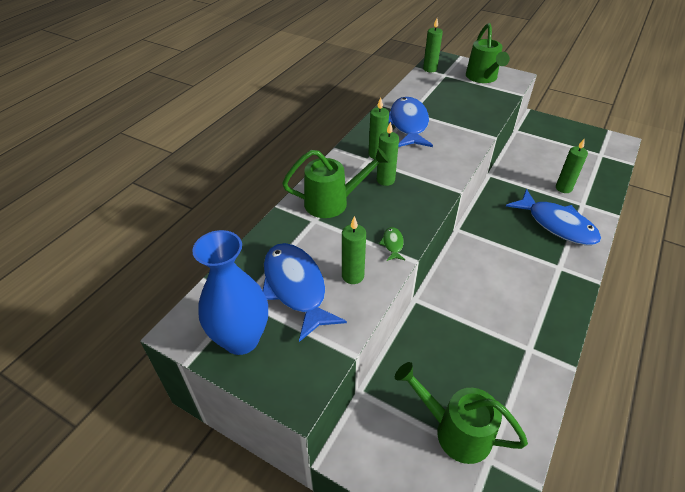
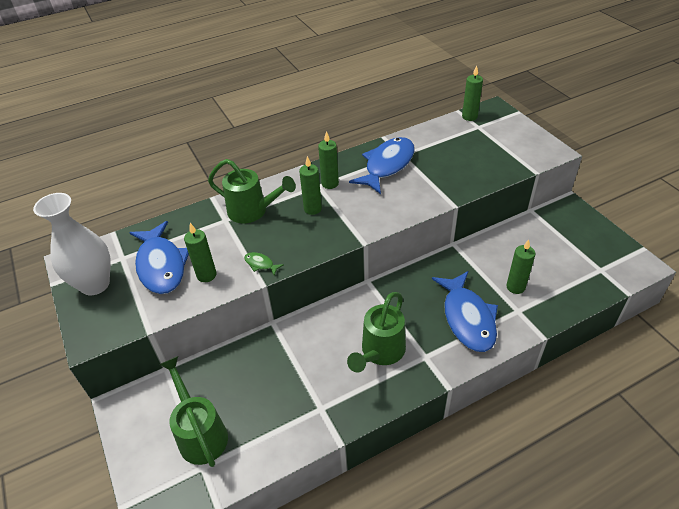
camera: 35 degrees right, 0 degrees up
(241, 339) = (95, 284): blue vase -> white vase
(296, 288) = (161, 265): blue fish -> blue fish turned 150 degrees clockwise
(392, 244) = (260, 264): green fish -> green fish turned 90 degrees counterclockwise
(482, 78) = (514, 142): green watering can -> green watering can (380, 352)

